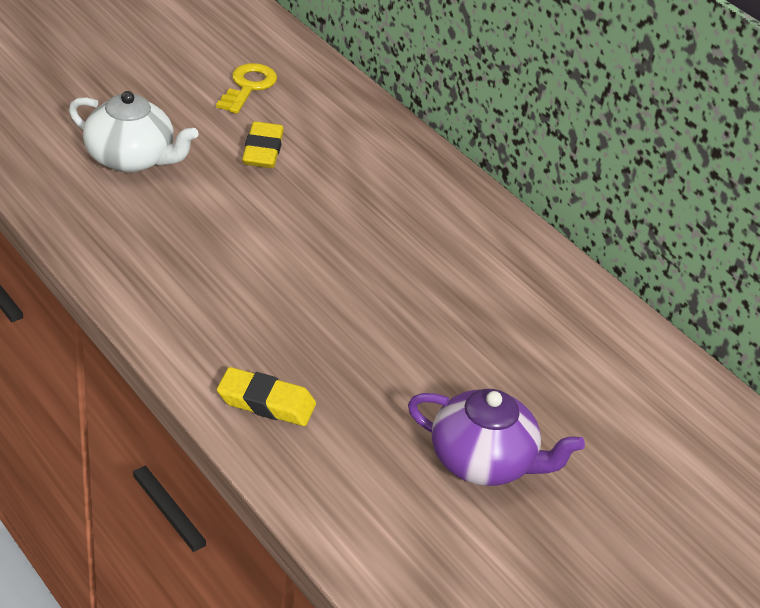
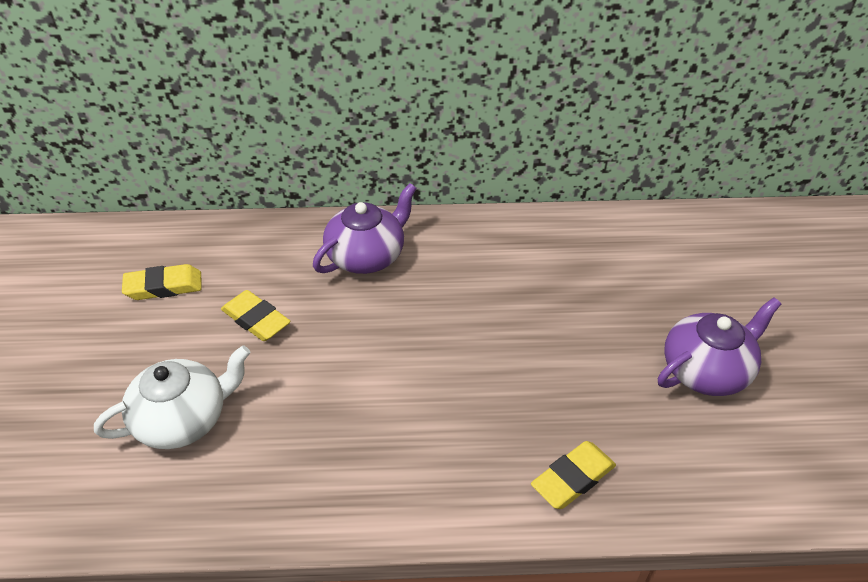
camera: 50 degrees left, 5 degrees up
(248, 86) = (164, 287): yellow key -> yellow eraser
(401, 181) = (367, 256): none -> purple teapot

